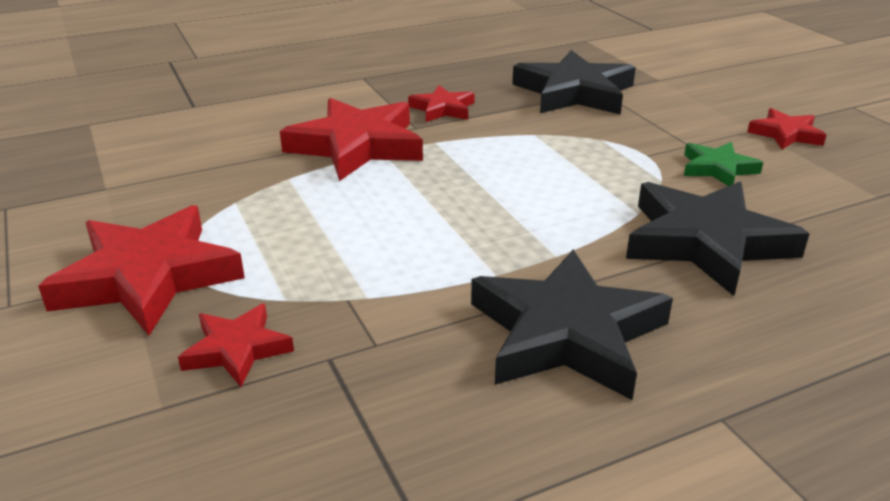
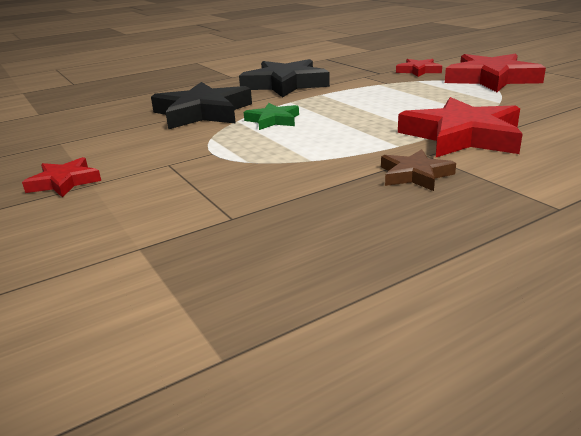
camera: 175 degrees right, 5 degrees down
(442, 109) = (415, 175): red star -> brown star
(574, 92) = (266, 212): black star -> none
(717, 169) = (160, 148): green star -> green star (273, 120)

